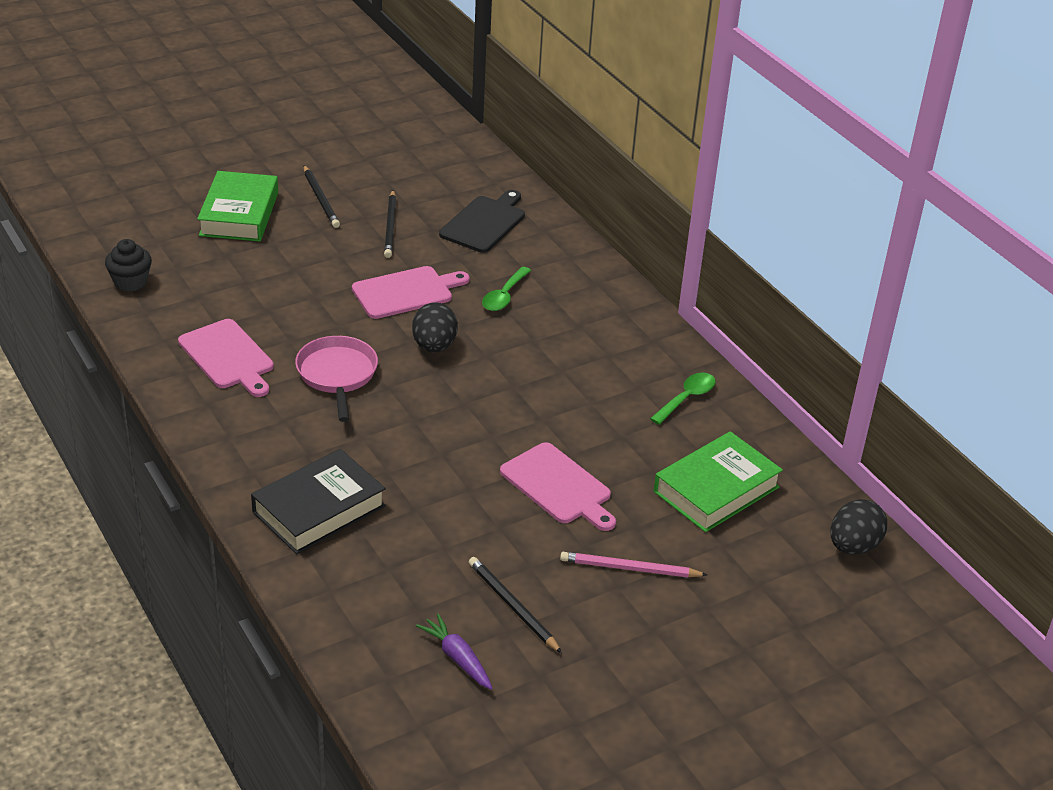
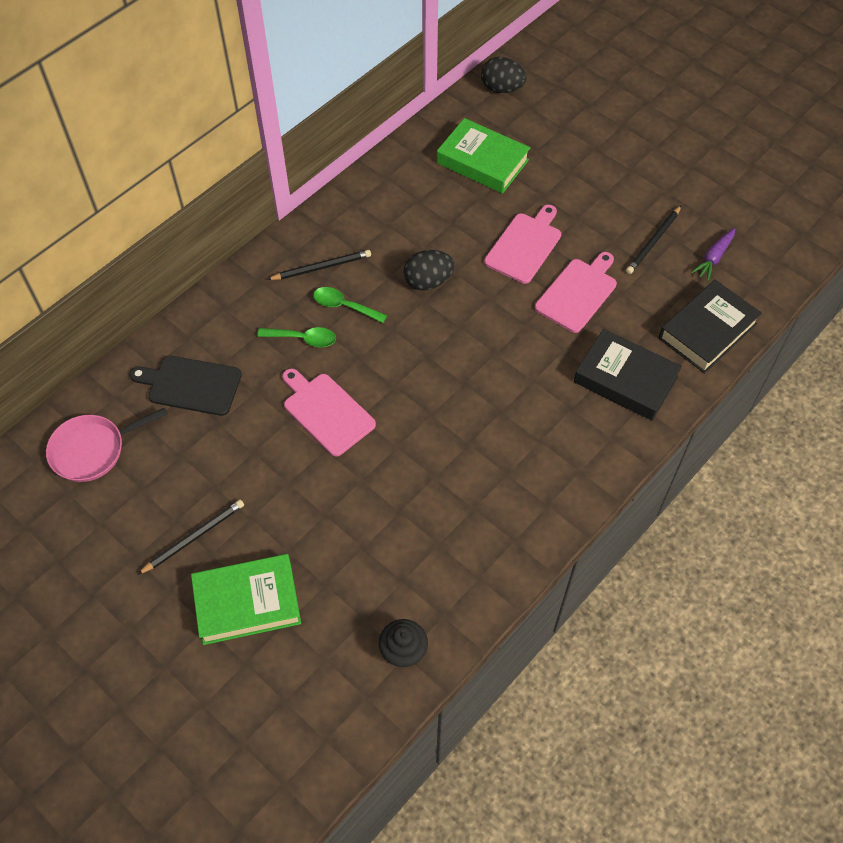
camera: 105 degrees left, 20 degrees up
(228, 357) = (479, 515): pink cutting board -> pink cutting board (578, 293)
(337, 375) = (465, 423): pink pan -> pink pan (93, 450)
(345, 606) = (707, 331): none -> black book
(390, 226) = (223, 459): black pencil -> black pencil (321, 267)
(434, 346) = (395, 367): black egg -> black egg (428, 281)
(629, 568) = (584, 191): pink pencil -> none
(686, 398) = (389, 194): green spoon -> green spoon (344, 306)

